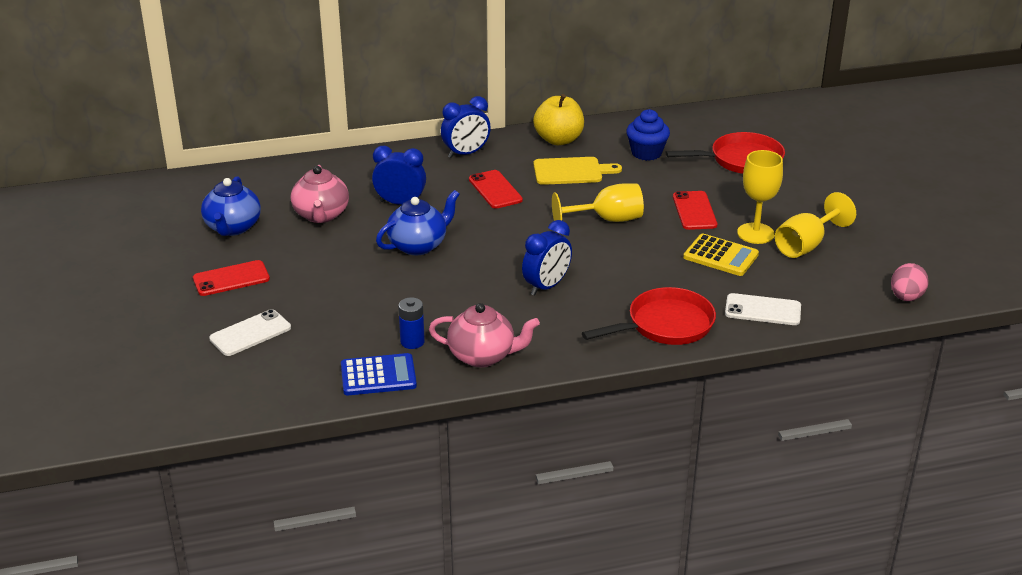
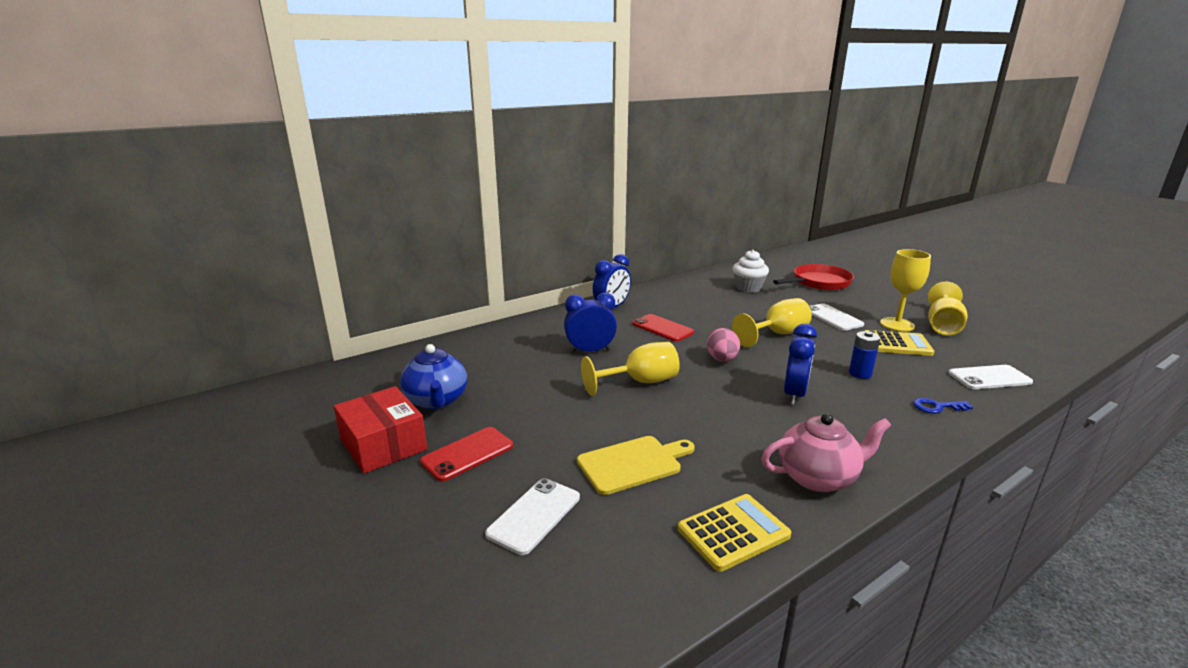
camera: 20 degrees left, 10 degrees down
(173, 257) = (383, 444): none -> red box
(321, 215) = (522, 373): pink teapot -> none
(378, 376) = (733, 532): blue calculator -> yellow calculator
(412, 342) = (729, 480): blue battery -> blue battery (860, 373)
(418, 245) = (640, 382): blue teapot -> yellow goblet
(558, 140) = (674, 289): yellow apple -> none
(571, 171) = (708, 307): yellow cutting board -> yellow cutting board (633, 463)
(646, 153) = (748, 288): blue cupcake -> white cupcake
(665, 325) = (937, 407): red pan -> blue key
(694, 211) = (832, 317): red phone -> white phone
(906, 297) = (1066, 348): pink egg -> pink egg (722, 360)

